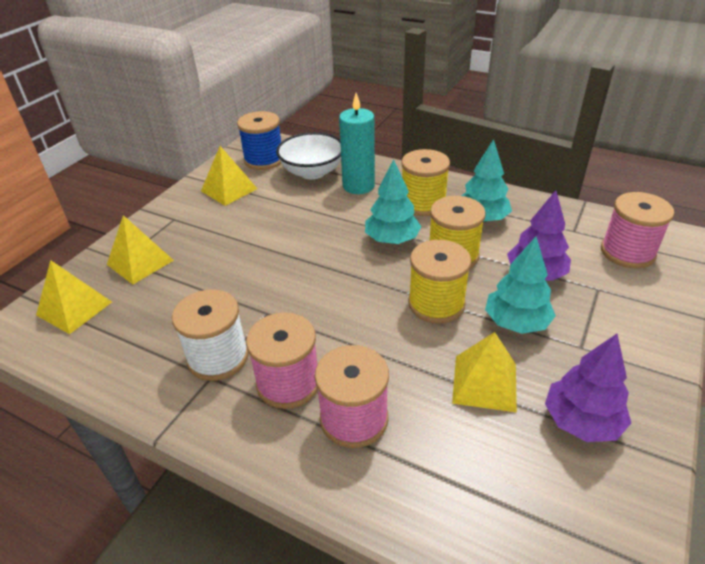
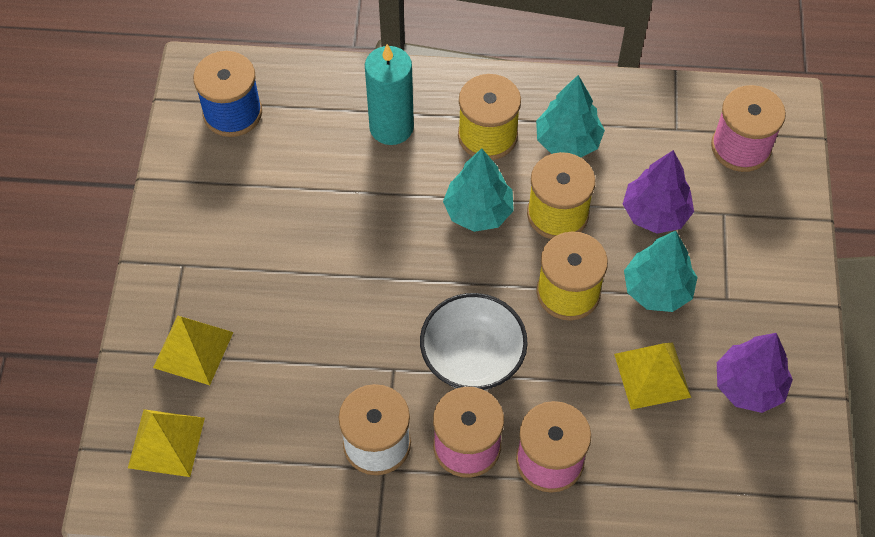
camera: 25 degrees left, 20 degrees up
(229, 189) = (221, 188): yellow pyramid -> none
(312, 172) = (315, 118): white bowl -> white bowl (472, 358)

